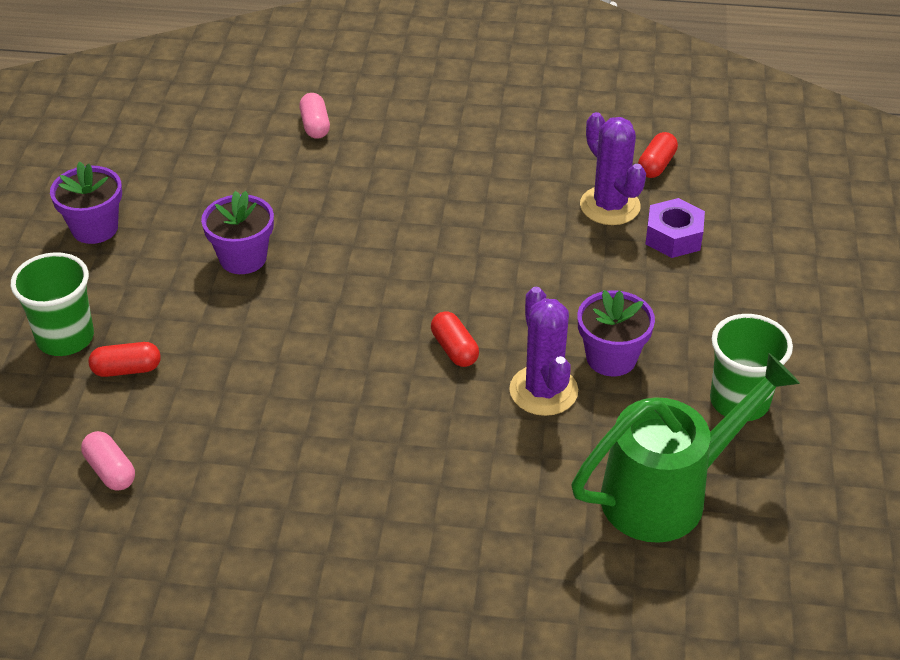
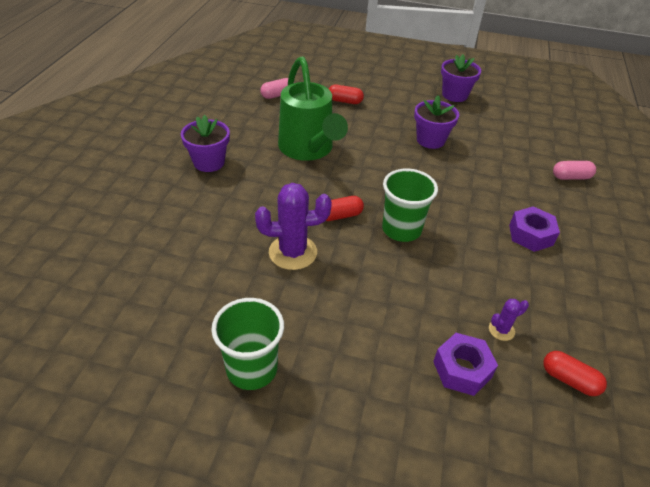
camera: 95 degrees right, 0 degrees up
(65, 338) = (370, 86): green cup -> green cup (401, 229)
(127, 369) = (344, 101): red capsule -> red capsule turned 75 degrees counterclockwise
(446, 172) = (530, 235): none -> purple nut
(610, 206) = (501, 330): purple cactus -> purple cactus, size x0.48
(611, 358) = (317, 295): purple flower pot -> purple flower pot (209, 162)
(667, 494) = (178, 300): green watering can -> green watering can (308, 149)

